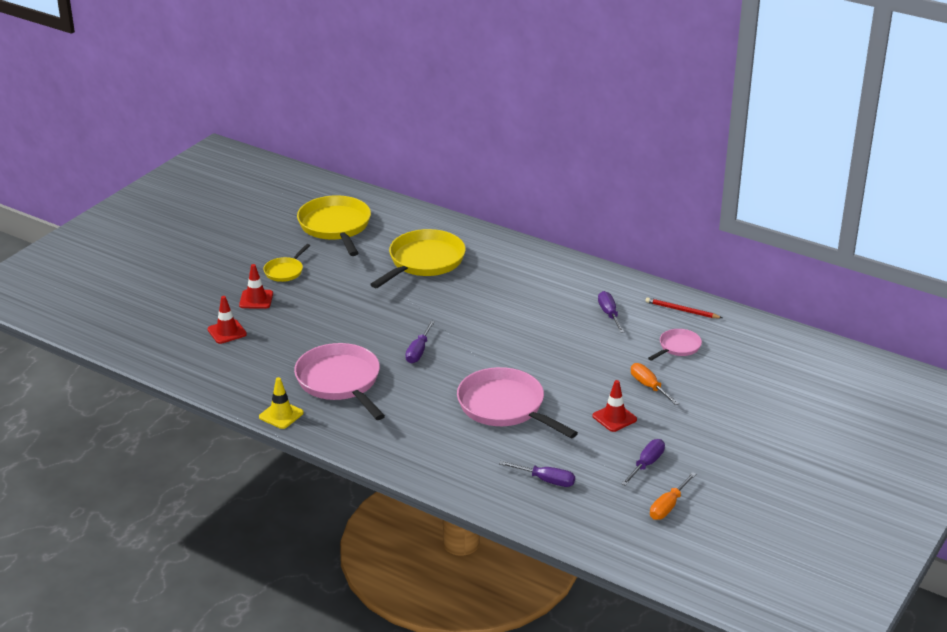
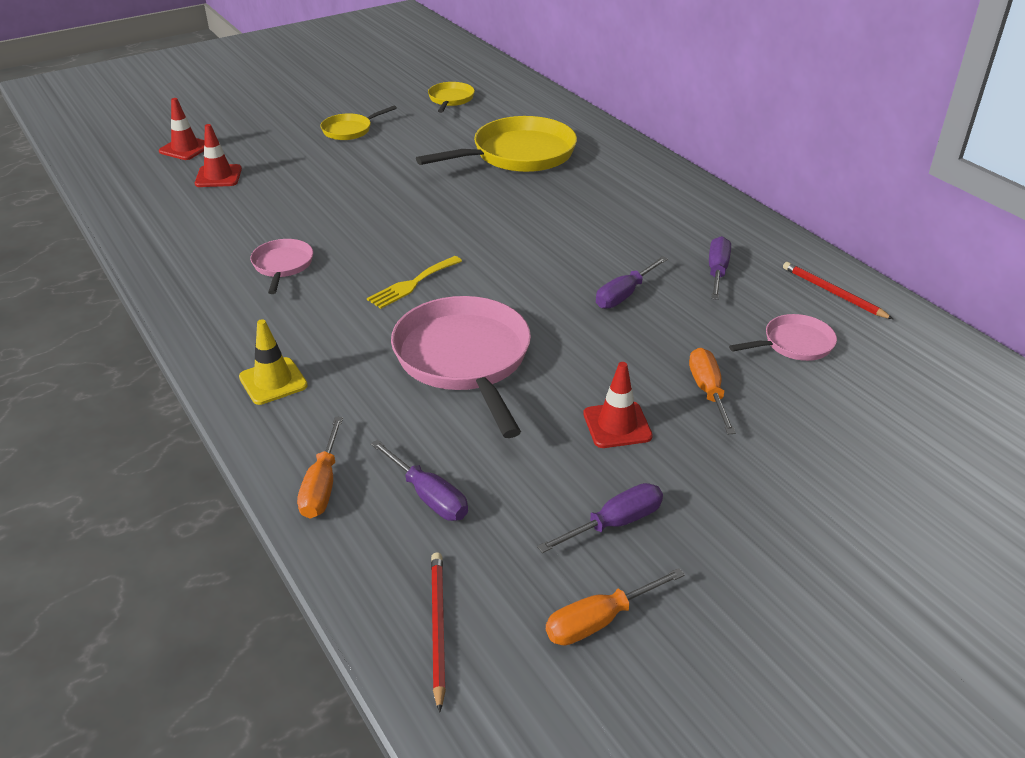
camera: 25 degrees right, 5 degrees up
(256, 299) = (287, 151): red traffic cone -> red traffic cone (185, 148)
(281, 415) = (170, 286): yellow traffic cone -> yellow traffic cone (273, 381)
(336, 227) = (450, 99): yellow pan -> yellow pan, size x0.51
(340, 382) = (282, 266): pink pan -> pink pan, size x0.51
(418, 351) = (416, 253): purple screwdriver -> purple screwdriver (624, 294)
(434, 371) = (412, 284): none -> yellow fork
(486, 492) = (322, 485): none -> orange screwdriver
(598, 532) = (438, 628): none -> red pencil

